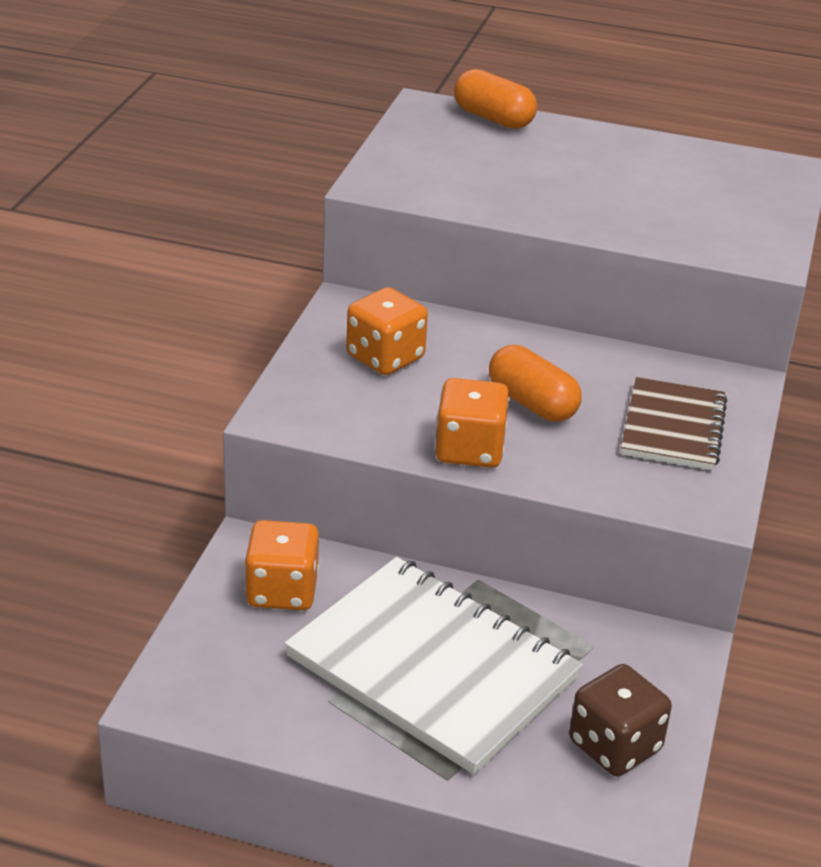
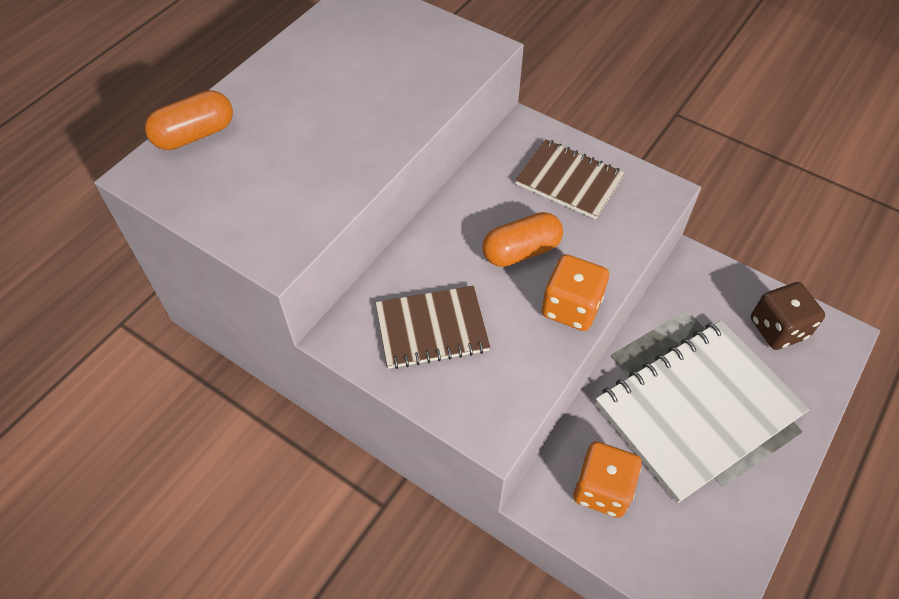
camera: 70 degrees left, 20 degrees up
(385, 357) = (432, 329): orange dice -> brown notebook

